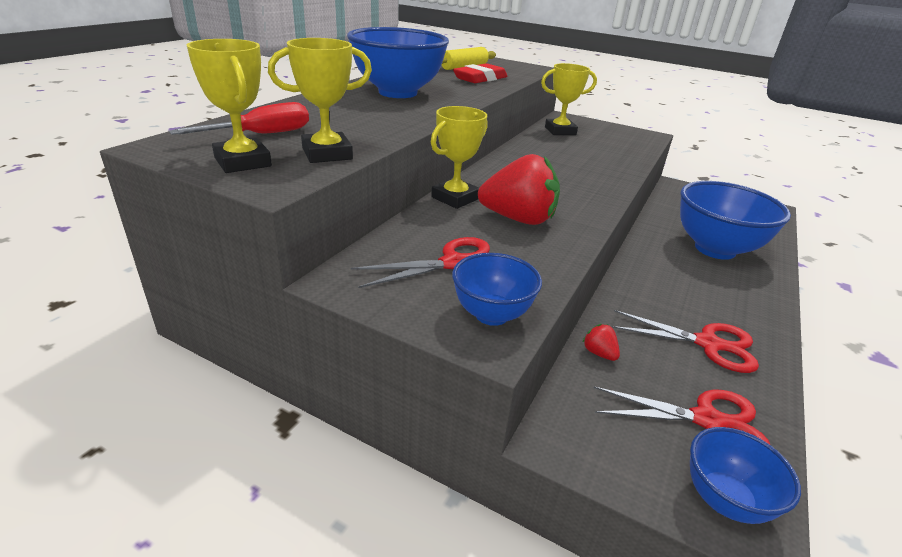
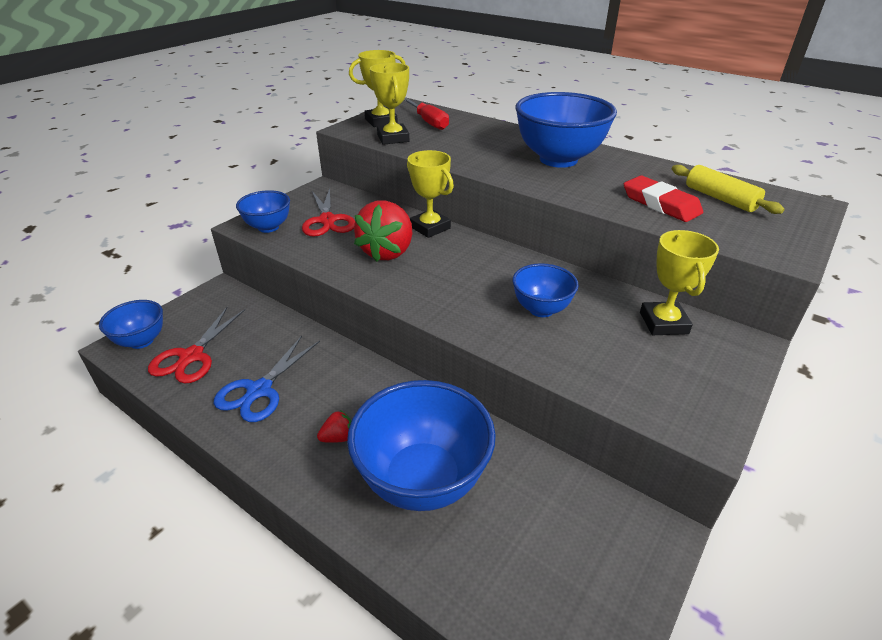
camera: 100 degrees right, 5 degrees up
(571, 160) = (541, 309): none -> blue bowl
(599, 353) = (277, 323): red strawberry -> red strawberry (338, 437)
(707, 344) = (259, 390): red scissors -> blue scissors

